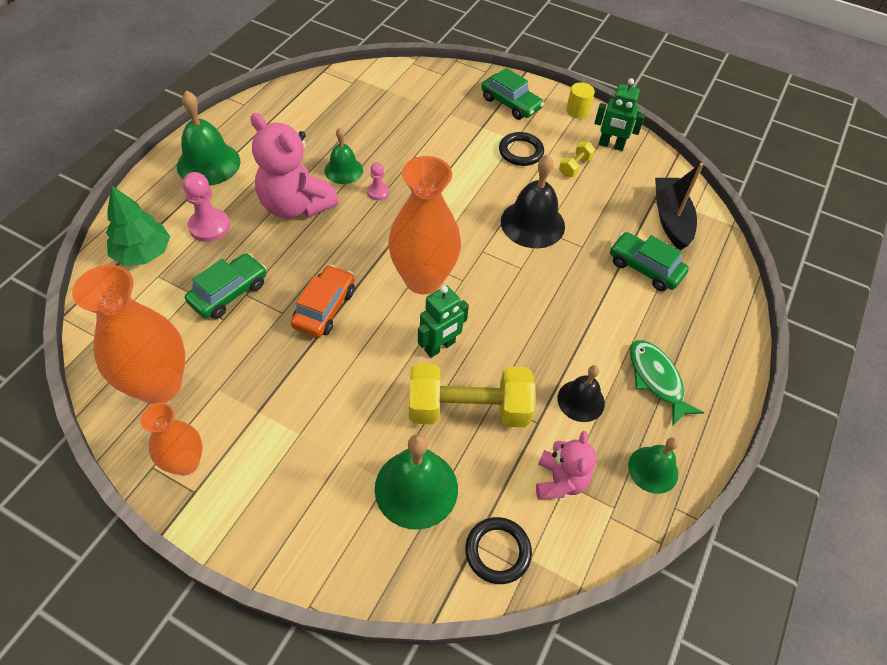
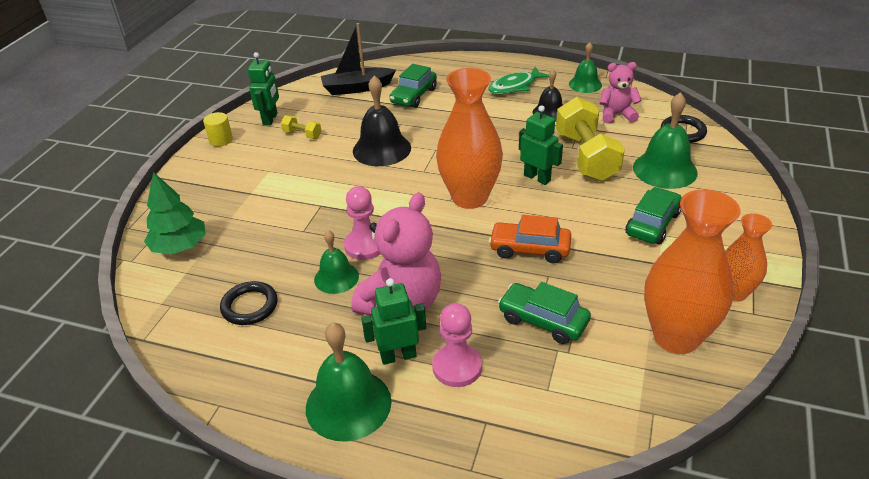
camera: 95 degrees left, 15 degrees down
(143, 253) = (521, 416): green tree -> green tree (180, 247)
(238, 195) = (398, 356): none -> green robot
(378, 192) = (365, 245): pink pawn -> pink pawn, size x1.75
(510, 103) = (211, 179): green car -> green car (652, 224)
(521, 152) = (286, 165): black ring -> black ring (249, 306)

